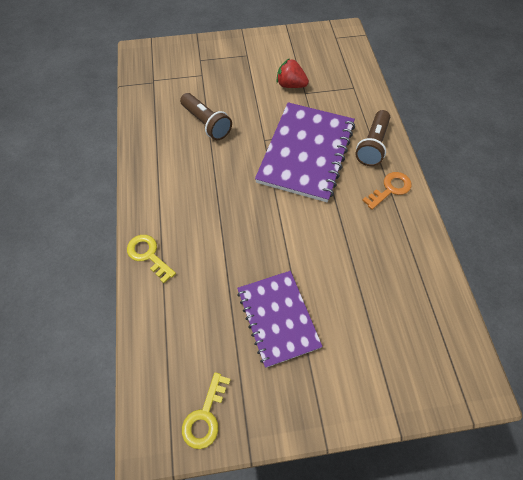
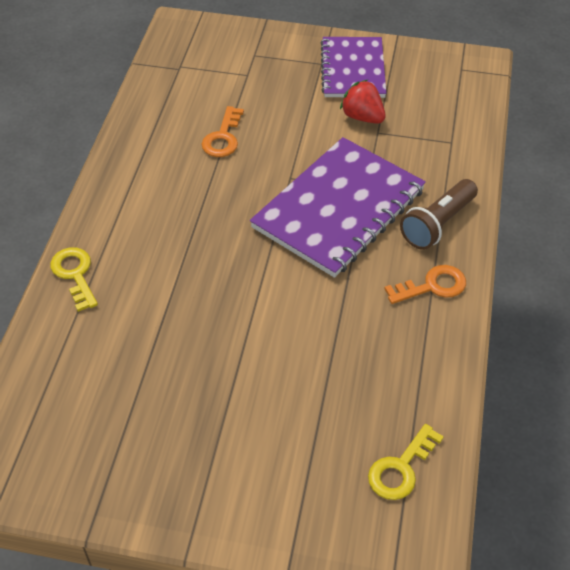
camera: 20 degrees right, 10 degrees down
(205, 416) = (56, 473): yellow key -> yellow key (401, 468)
(206, 123) = (223, 137): brown flashlight -> orange key
(278, 318) = (198, 395): purple notebook -> purple notebook (353, 69)

